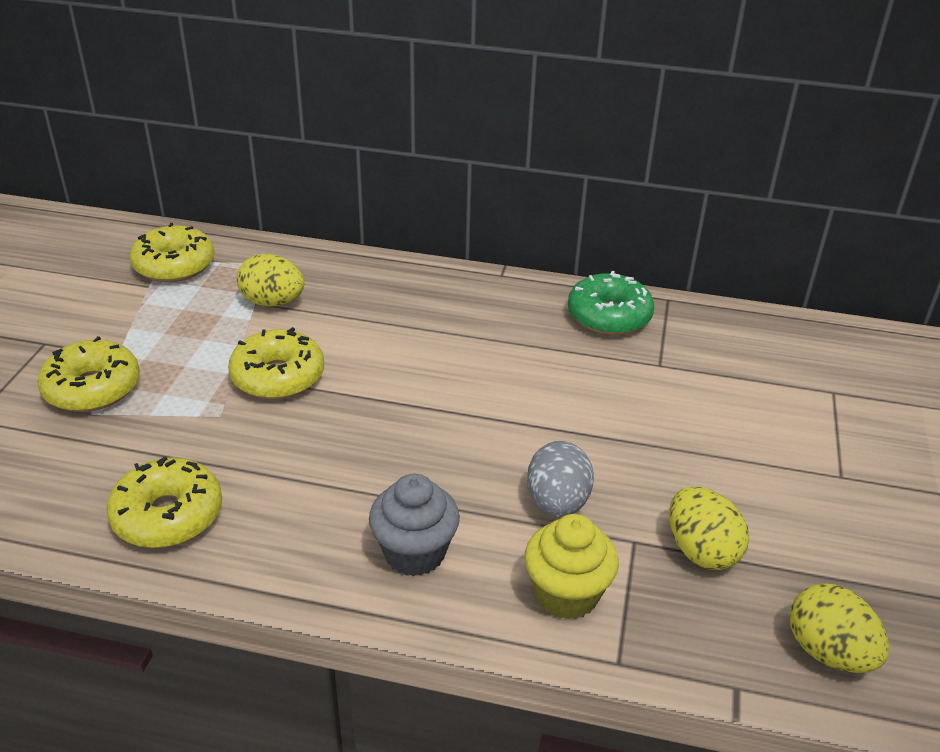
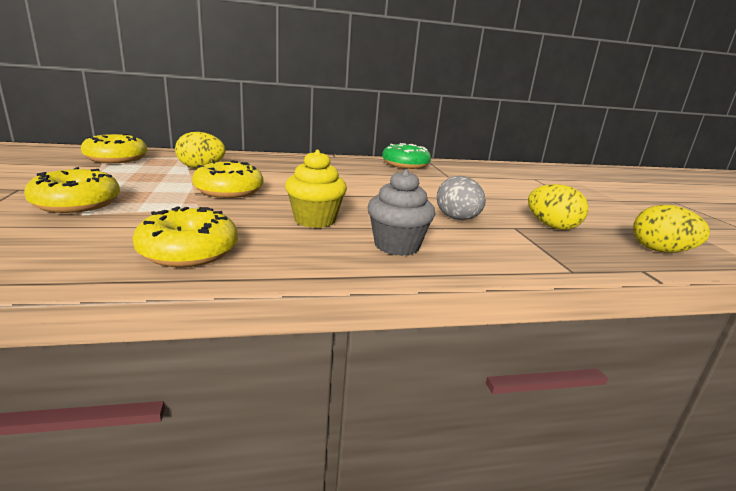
camera: 25 degrees left, 15 degrees down
(566, 594) = (508, 250): yellow cupcake -> yellow cupcake (315, 220)

